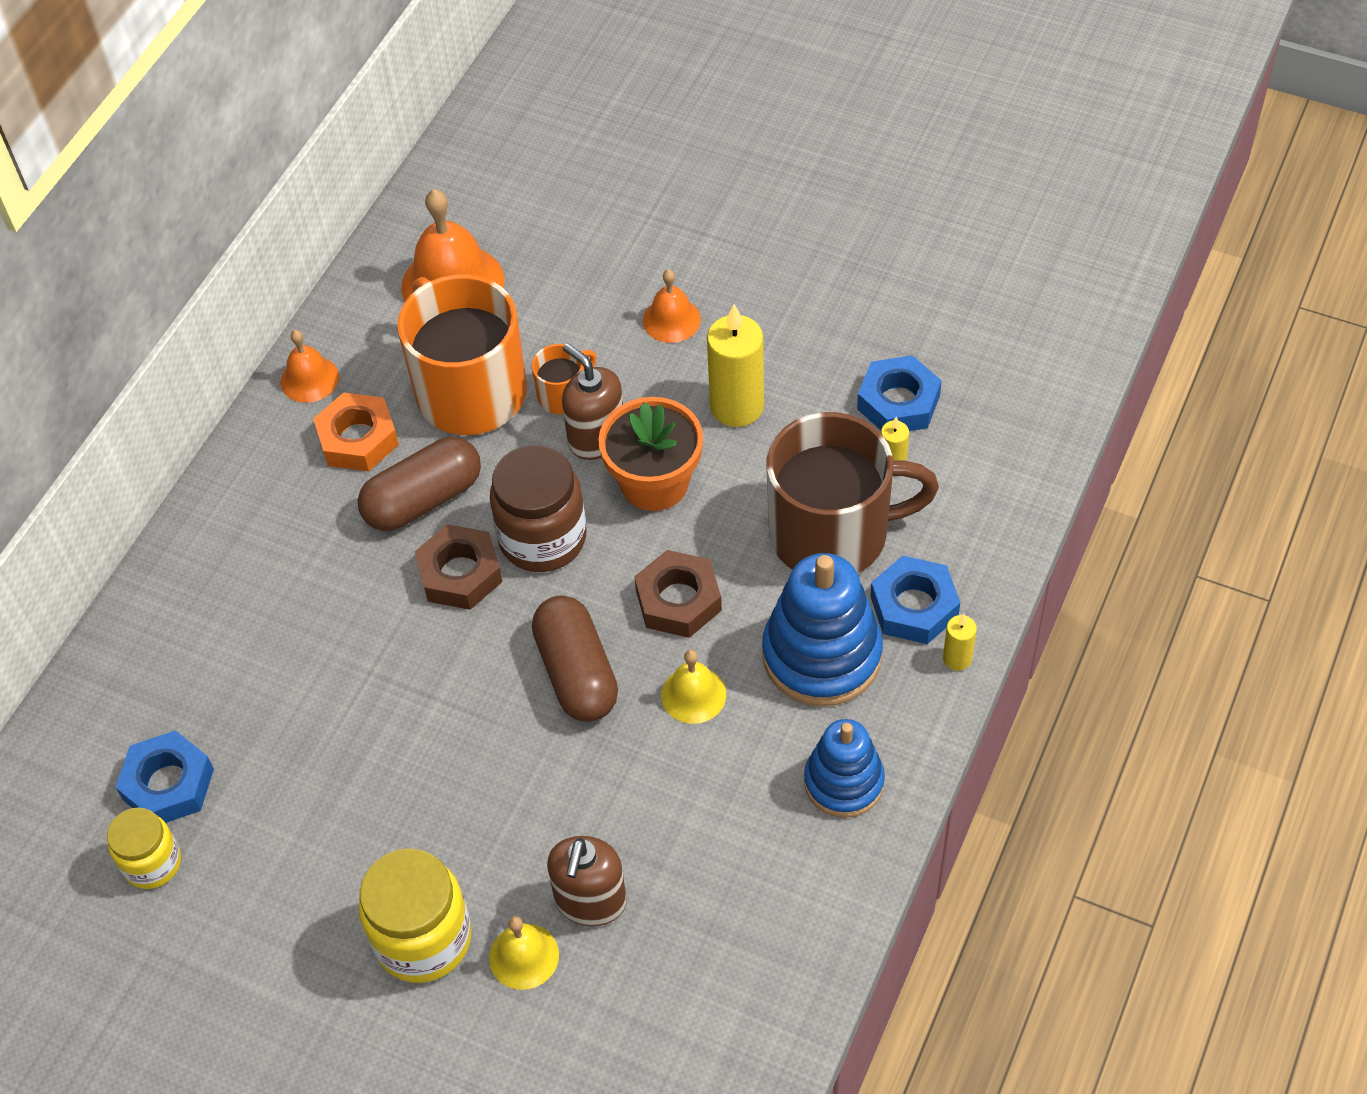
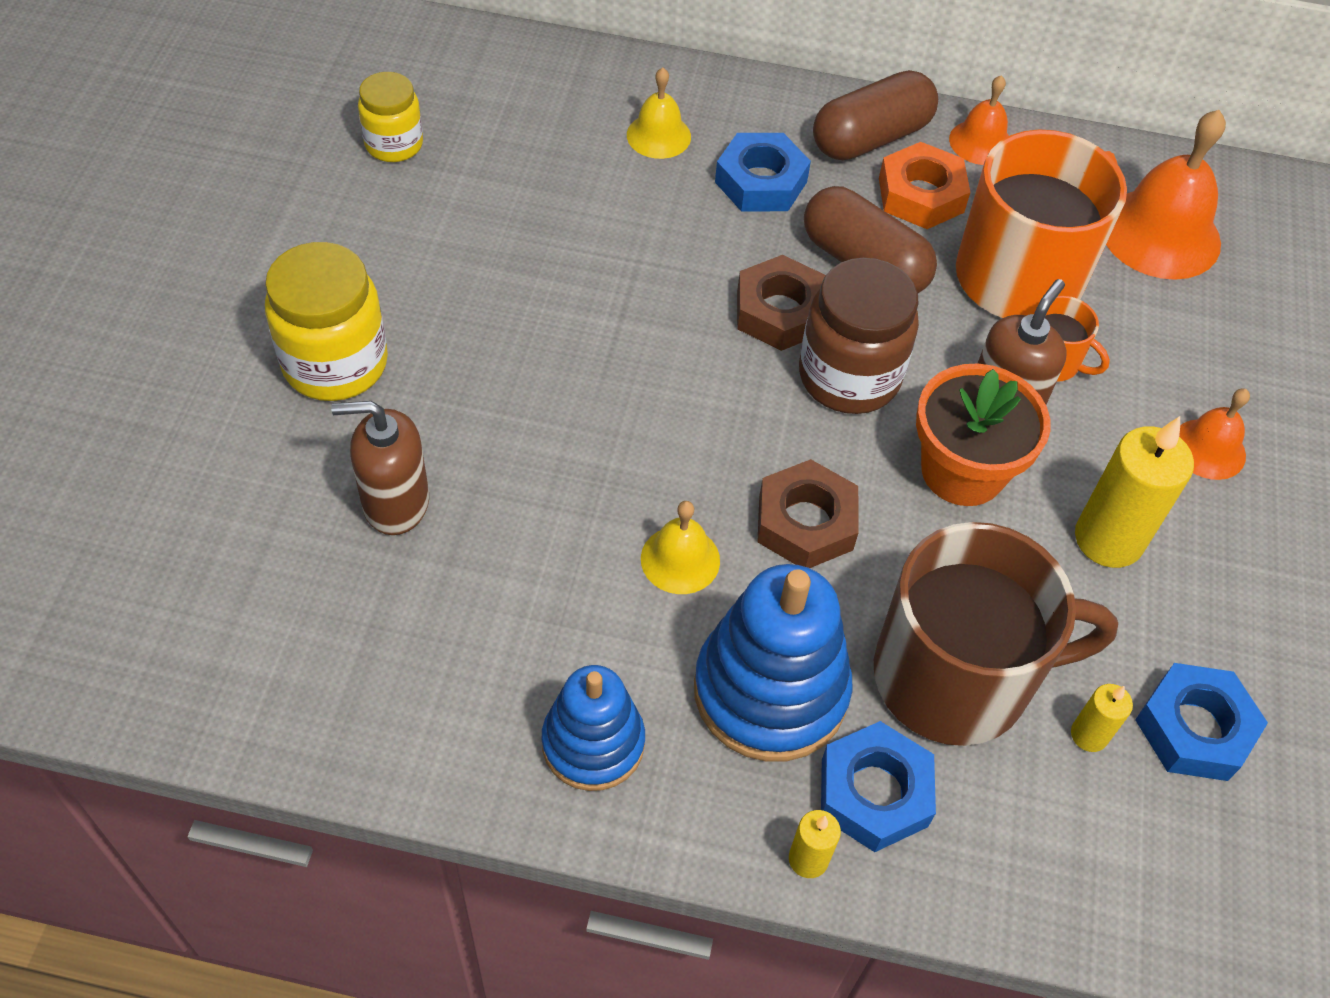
camera: 70 degrees right, 0 degrees up
(168, 784) = (479, 137): blue nut -> blue nut (761, 182)
(524, 956) = (324, 453): yellow bell -> yellow bell (658, 135)
(576, 673) = (681, 439): brown capsule -> brown capsule (871, 138)
(832, 533) = (955, 676): brown mug -> brown mug turned 75 degrees counterclockwise

